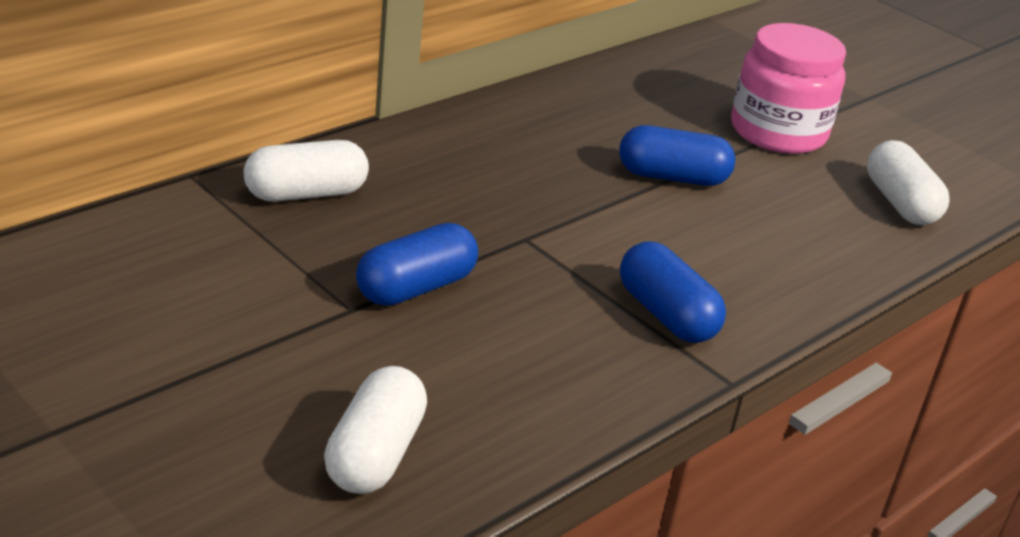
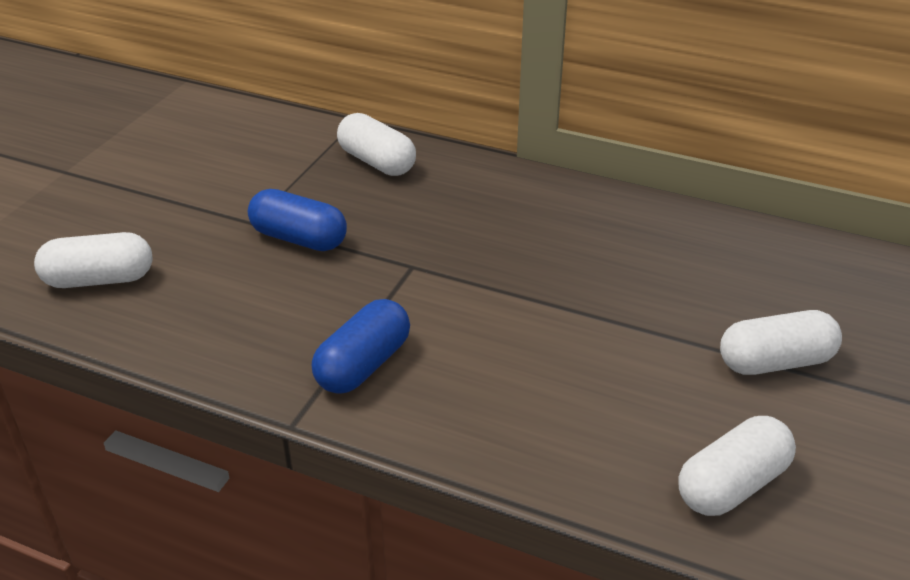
camera: 70 degrees right, 5 degrees up
(672, 177) = (596, 315): blue capsule -> none
(778, 132) = (775, 362): pink jar -> white capsule

